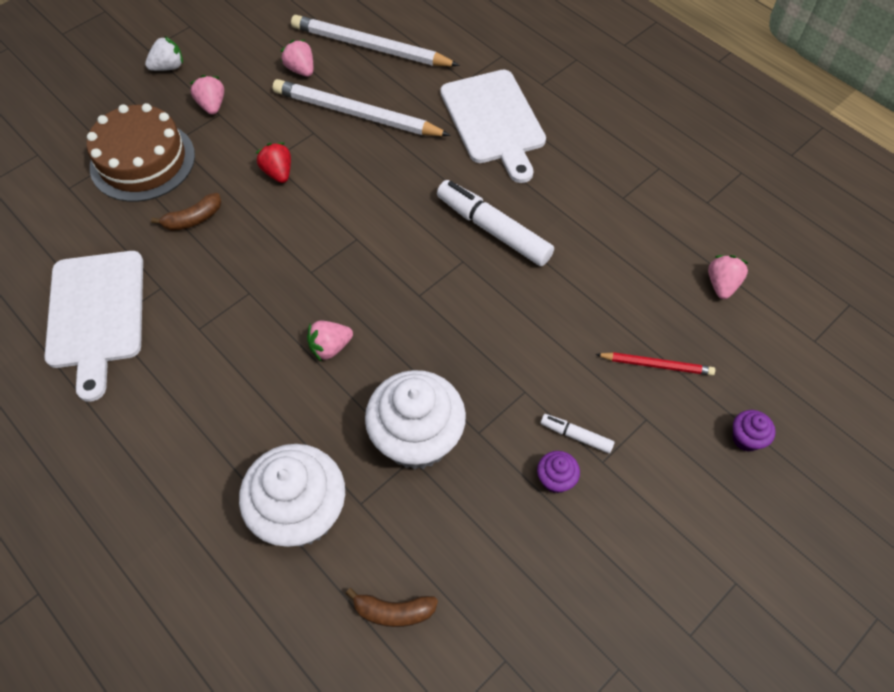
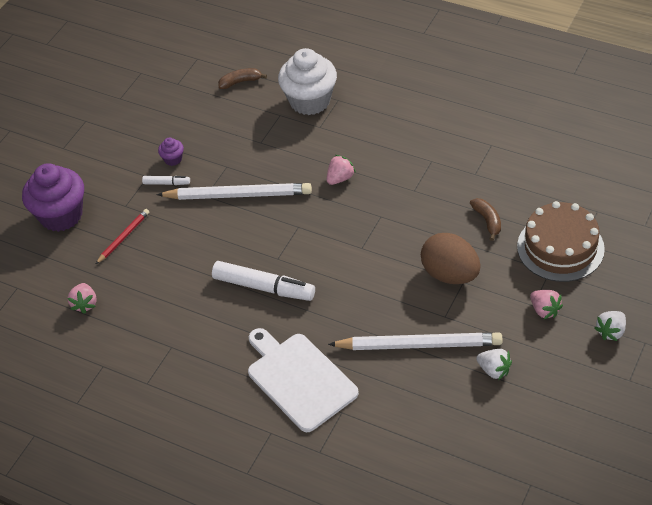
camera: 165 degrees right, 10 degrees down
(96, 314) = (503, 146): white cutting board -> none
(193, 219) = (487, 221): brown banana -> brown banana turned 120 degrees clockwise
(278, 172) = (450, 274): red strawberry -> brown egg
(301, 70) = (494, 370): pink strawberry -> white strawberry
(370, 47) = (446, 417): white pencil -> white pencil (238, 195)
(417, 439) = (262, 151): white cupcake -> none
(656, 365) = (123, 237): red pencil -> red pencil turned 135 degrees clockwise
(746, 438) = (61, 215): purple cupcake -> purple cupcake, size x2.33

